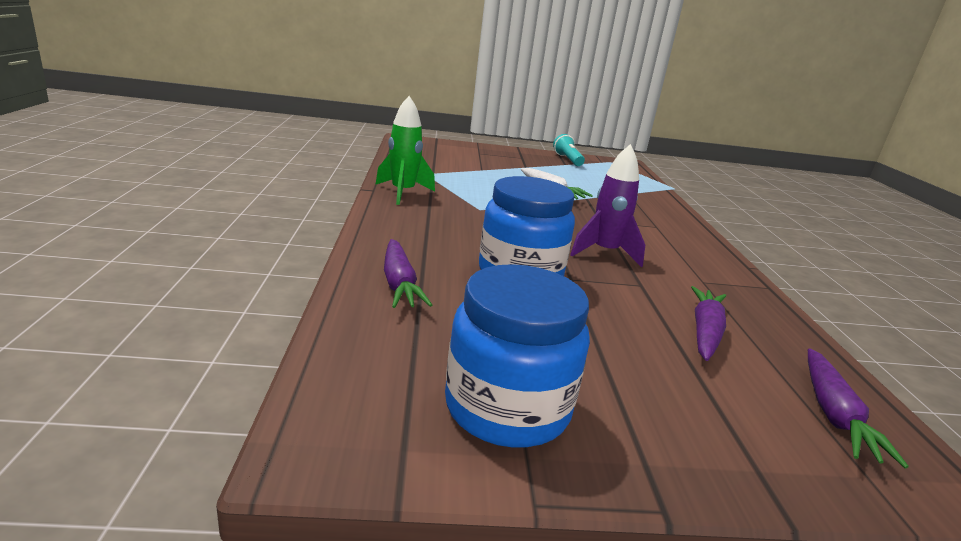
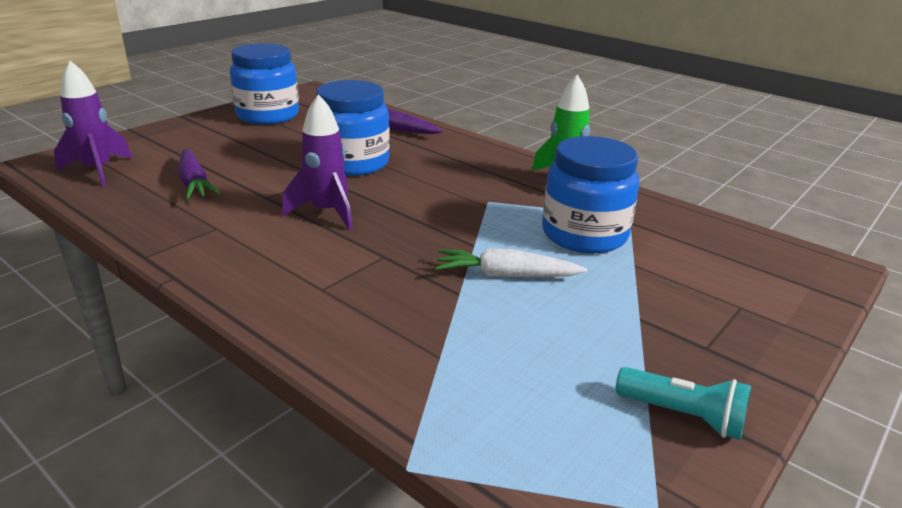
camera: 135 degrees right, 5 degrees up
(472, 181) = (584, 235): none -> blue jar
(834, 414) = (98, 170): purple carrot -> purple rocket

